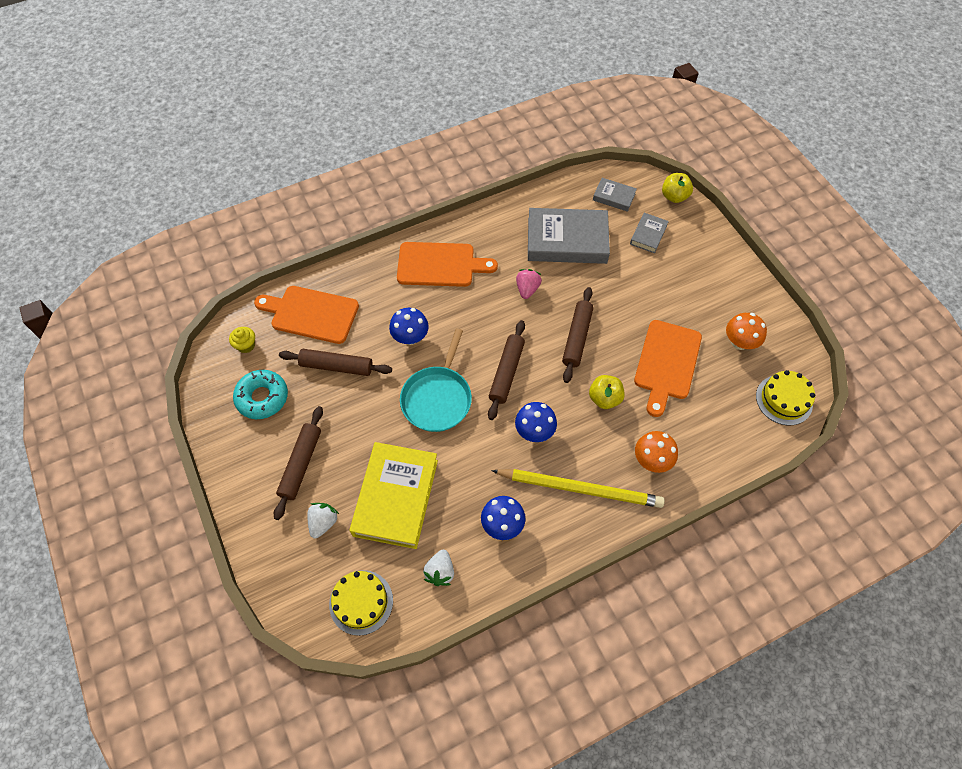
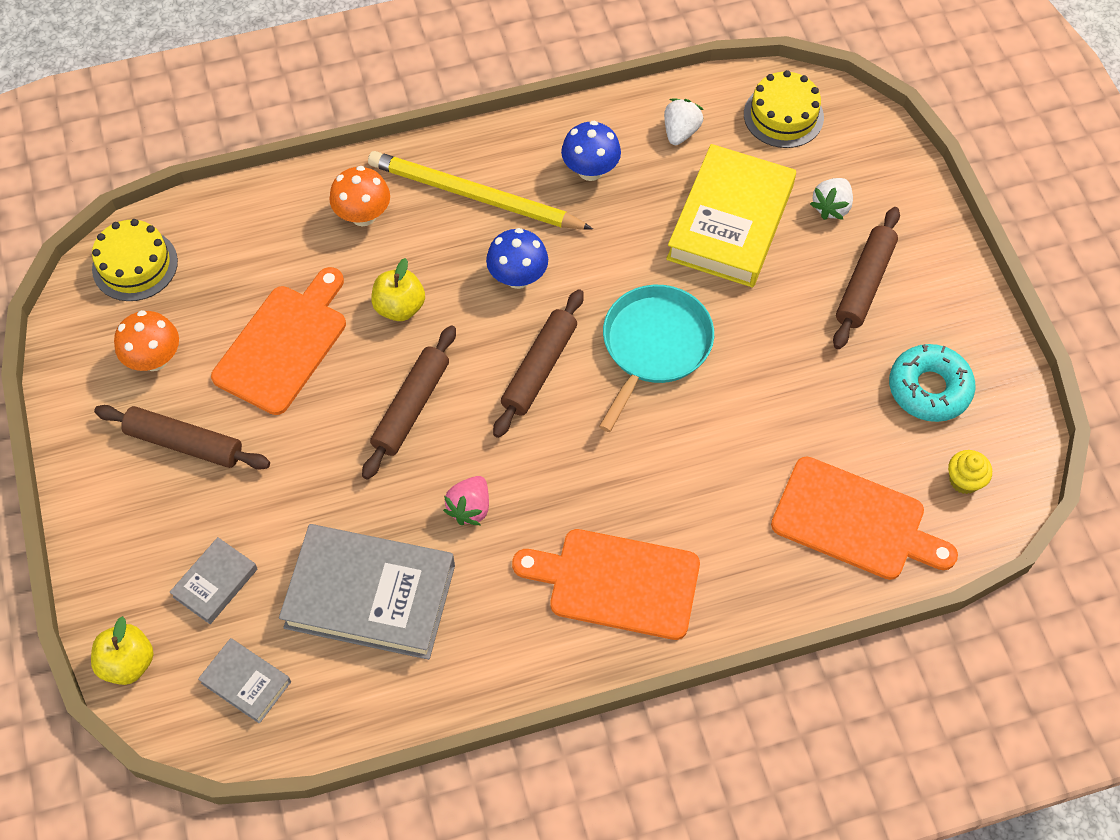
camera: 170 degrees left, 0 degrees up
(336, 366) = (811, 421): brown rolling pin -> brown rolling pin (184, 443)
(410, 337) = (686, 451): blue mushroom -> none

